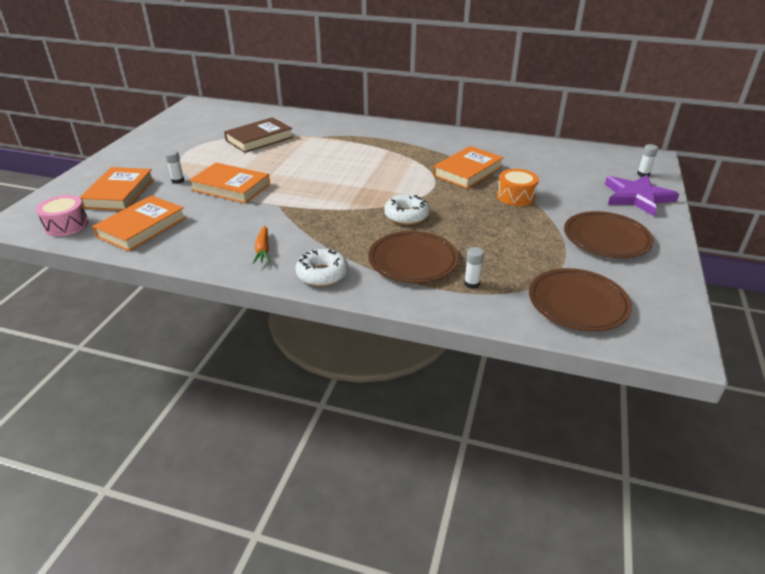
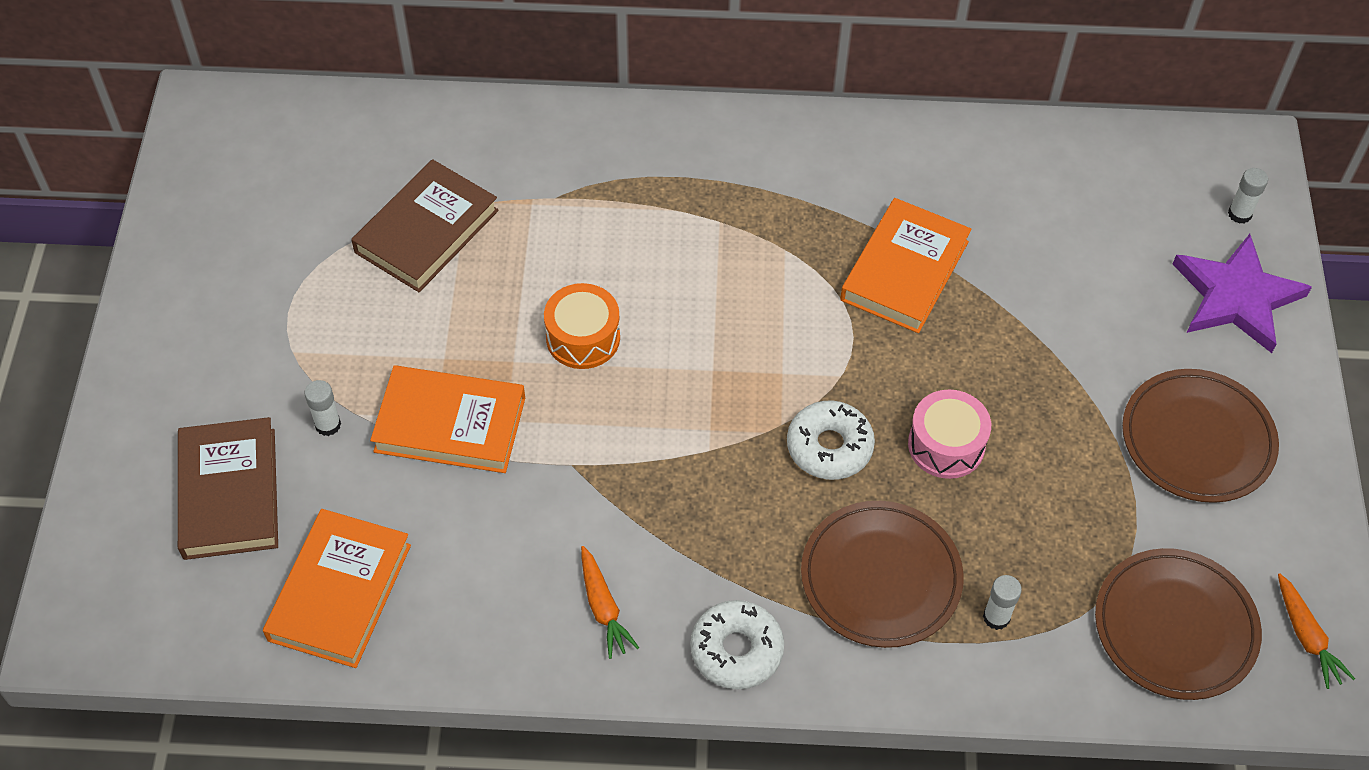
camera: 15 degrees left, 20 degrees up
(66, 225) = (186, 619): pink drum -> pink drum (946, 445)
(119, 193) = (229, 493): orange book -> brown book
(515, 196) = (1015, 340): orange drum -> orange drum (583, 338)
(661, 319) = (1306, 636): none -> orange carrot

